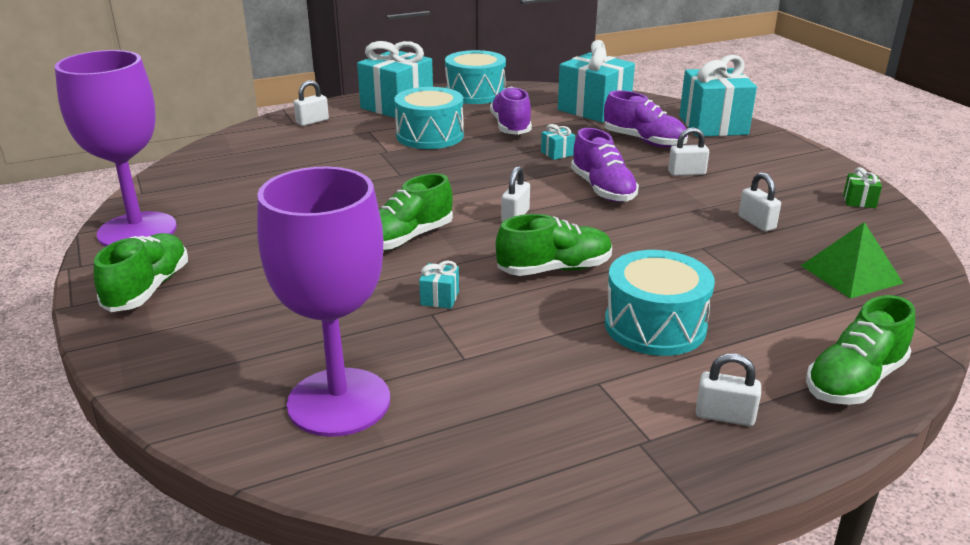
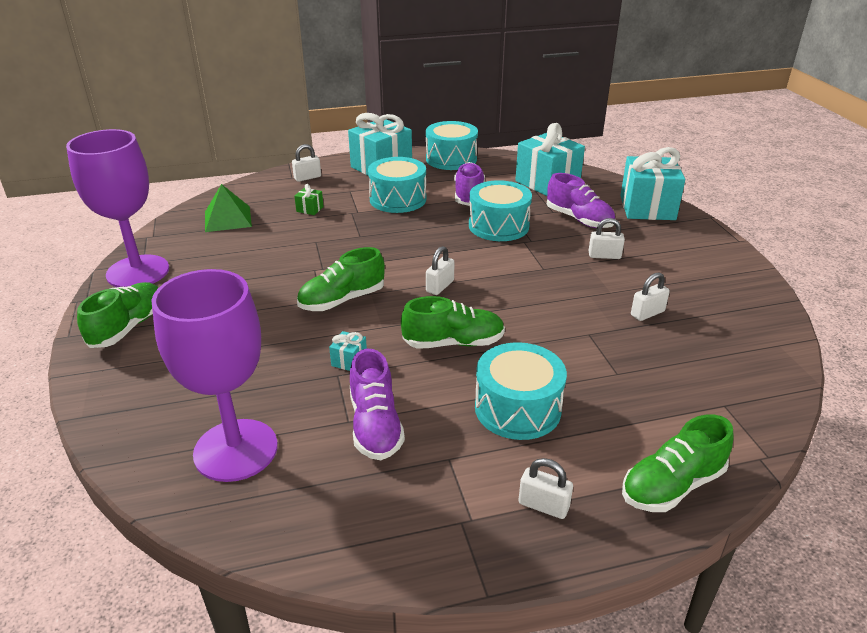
camera: 10 degrees right, 5 degrees up
(557, 153) = (498, 226): turquoise gift -> turquoise drum
(602, 189) = (524, 266): purple shoe -> purple shoe (375, 425)
(756, 223) = (647, 313): white padlock -> white padlock turned 75 degrees clockwise
(851, 274) = (712, 375): green pyramid -> green pyramid (227, 219)
(859, 201) = (751, 300): green gift -> green gift (310, 209)

